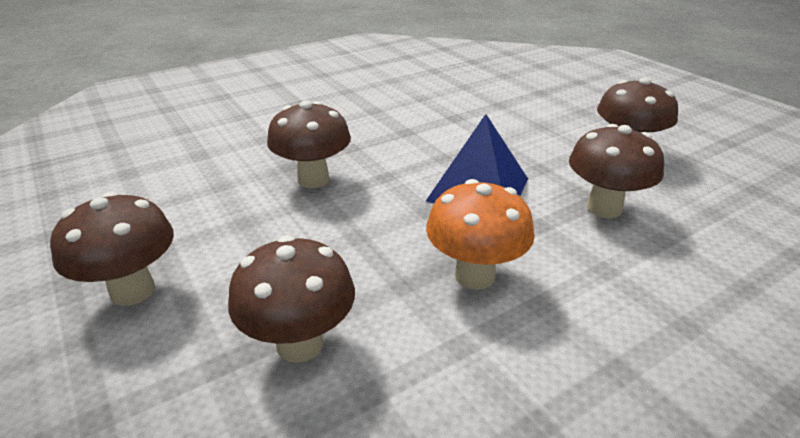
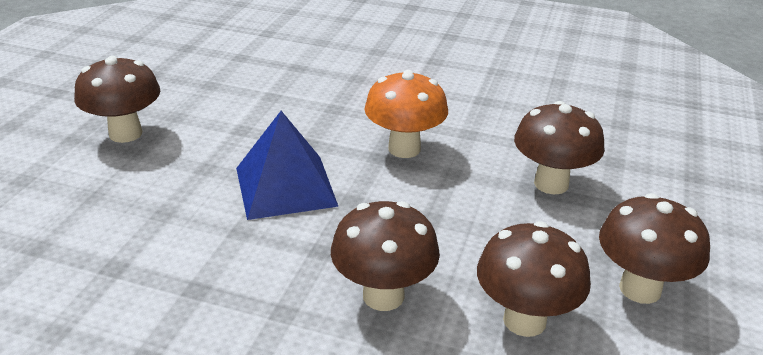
camera: 130 degrees left, 0 degrees up
(604, 208) = (251, 123): brown mushroom -> brown mushroom (524, 320)

